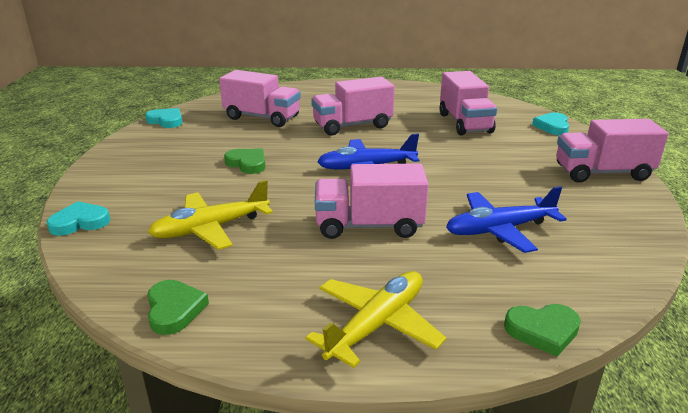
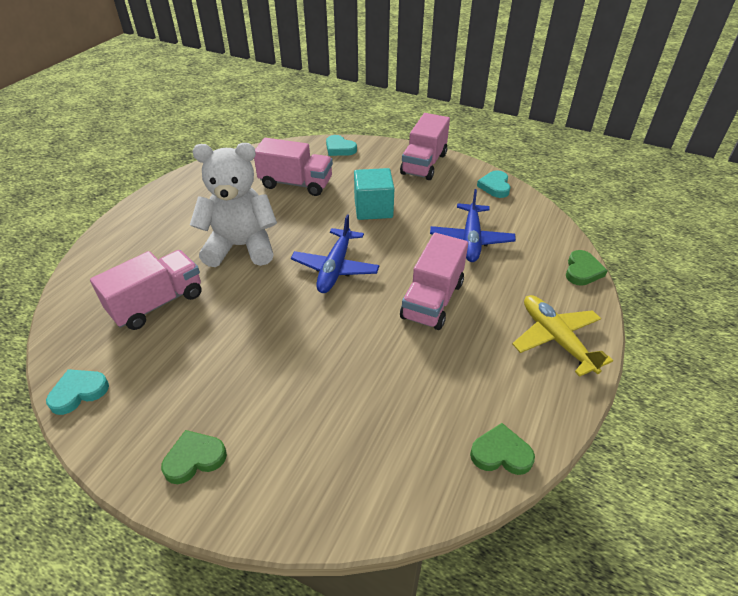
camera: 65 degrees left, 15 degrees up
(80, 222) = (306, 518): turquoise heart -> turquoise heart (495, 186)
(211, 228) = (382, 402): yellow plane -> none
(247, 163) = (266, 344): green heart -> green heart (194, 459)
(352, 126) = (241, 246): pink truck -> white teddy bear
(477, 164) = (373, 209): none -> turquoise cube

